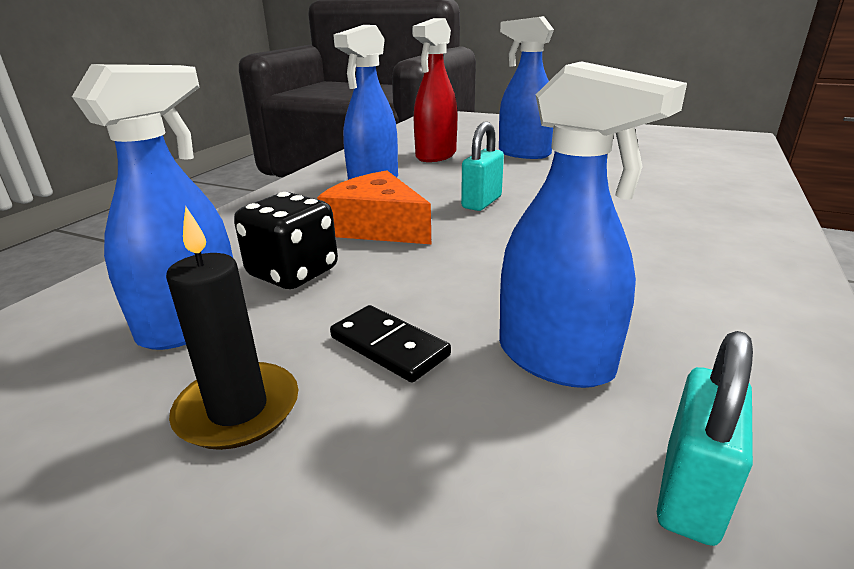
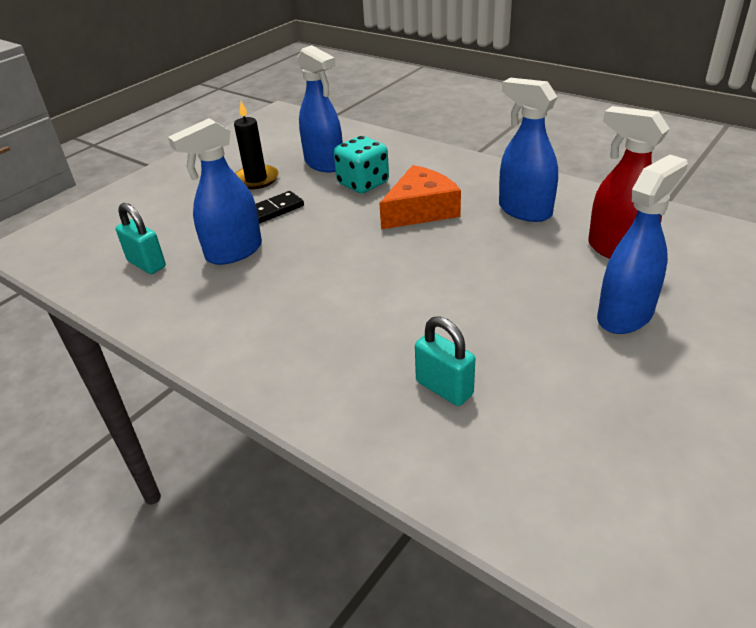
camera: 105 degrees right, 10 degrees up
(293, 273) = (363, 184): black dice -> turquoise dice
(481, 202) = (456, 260): turquoise padlock -> turquoise padlock (444, 388)

